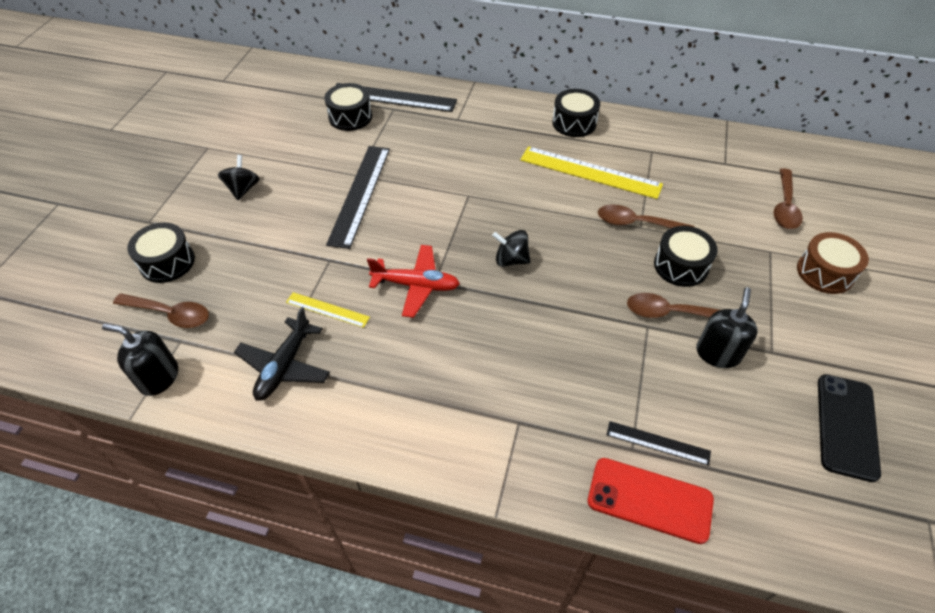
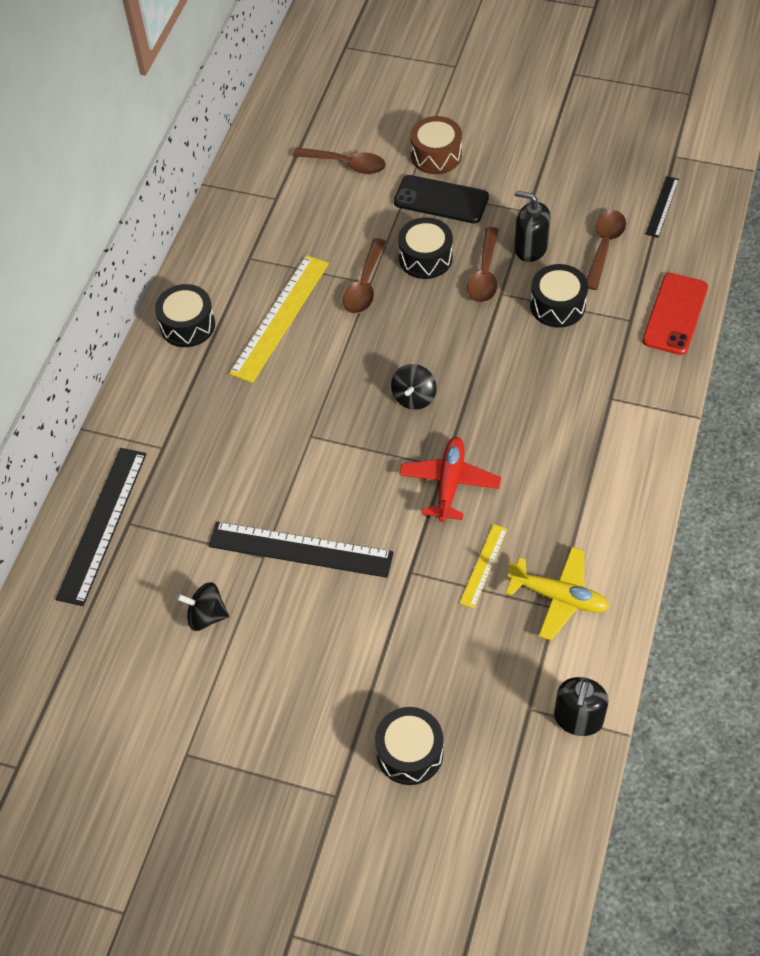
camera: 85 degrees left, 5 degrees up
(170, 314) = (491, 728): brown spoon -> brown spoon (604, 247)
(243, 189) = (280, 688): black spinning top -> black spinning top (206, 616)
(284, 366) = (558, 597): black plane -> yellow plane
(350, 117) = (140, 575): black drum -> black drum (557, 305)
(658, 443) = (623, 302): black ruler -> black ruler (662, 206)
(846, 426) = (599, 181): black phone -> black phone (441, 200)

